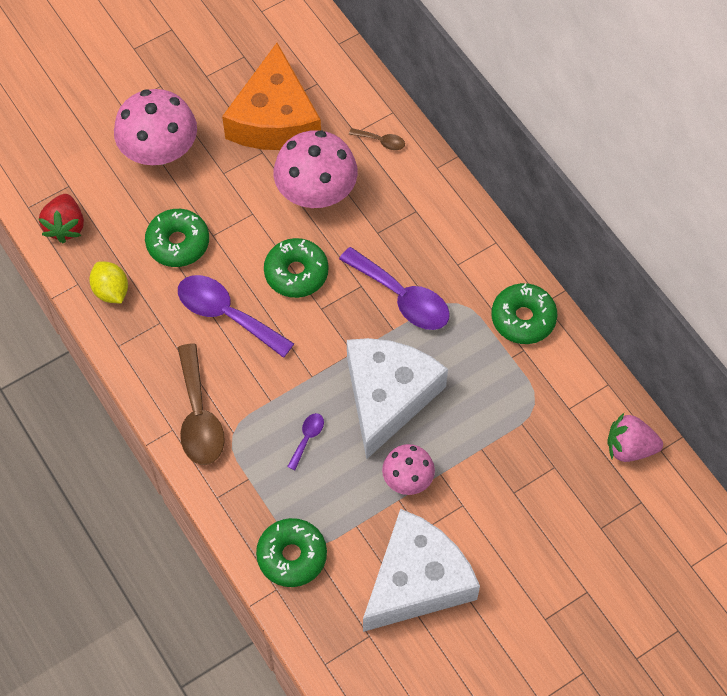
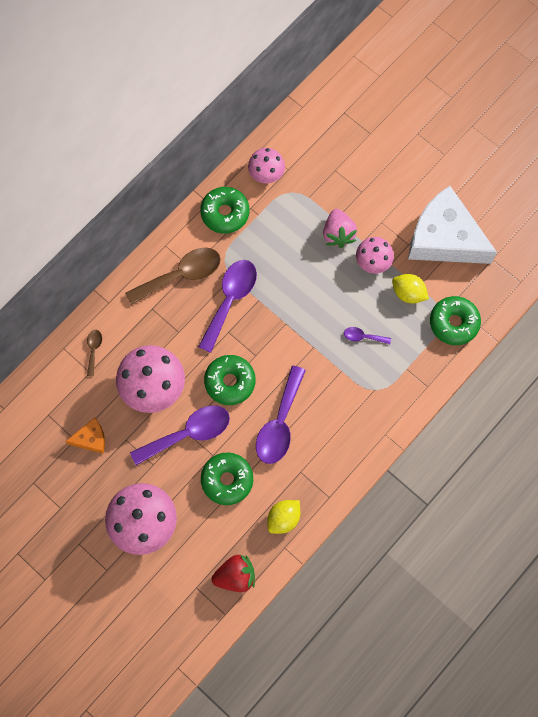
camera: 105 degrees left, 10 degrees up
(199, 417) = (369, 418): brown spoon -> brown spoon (181, 275)
(247, 216) = (188, 433): none -> purple spoon
(275, 118) = (91, 439): orange cheese -> orange cheese, size x0.43
(350, 510) = (408, 293): none -> yellow lemon
(388, 396) = (314, 290): white cheese -> none
(568, 380) = (266, 173): none -> pink mushroom
(629, 448) = (306, 126): pink strawberry -> pink strawberry (338, 234)

